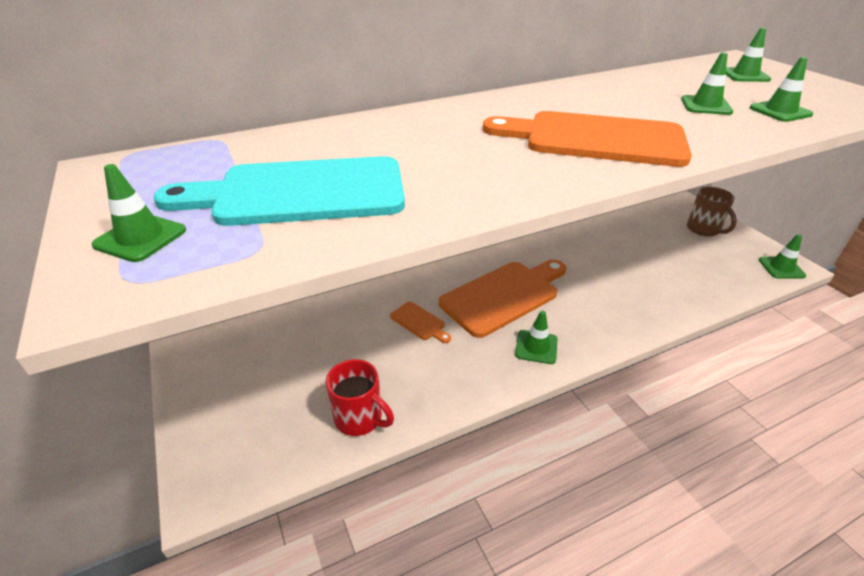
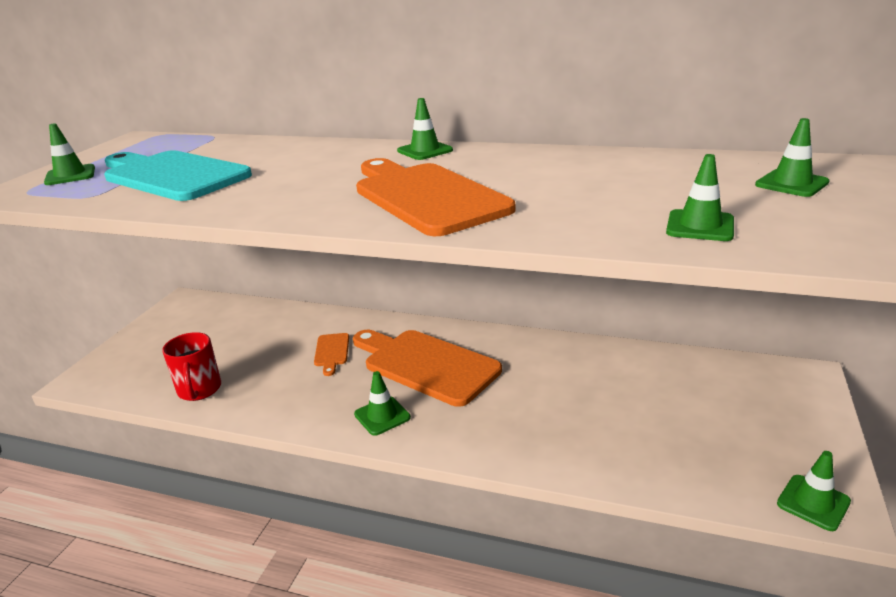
camera: 45 degrees right, 10 degrees down
(503, 295) = (426, 365): orange cutting board -> orange cutting board turned 150 degrees counterclockwise
(704, 229) = (774, 411): brown mug -> none
(706, 106) = (625, 199): green traffic cone -> green traffic cone (425, 151)

